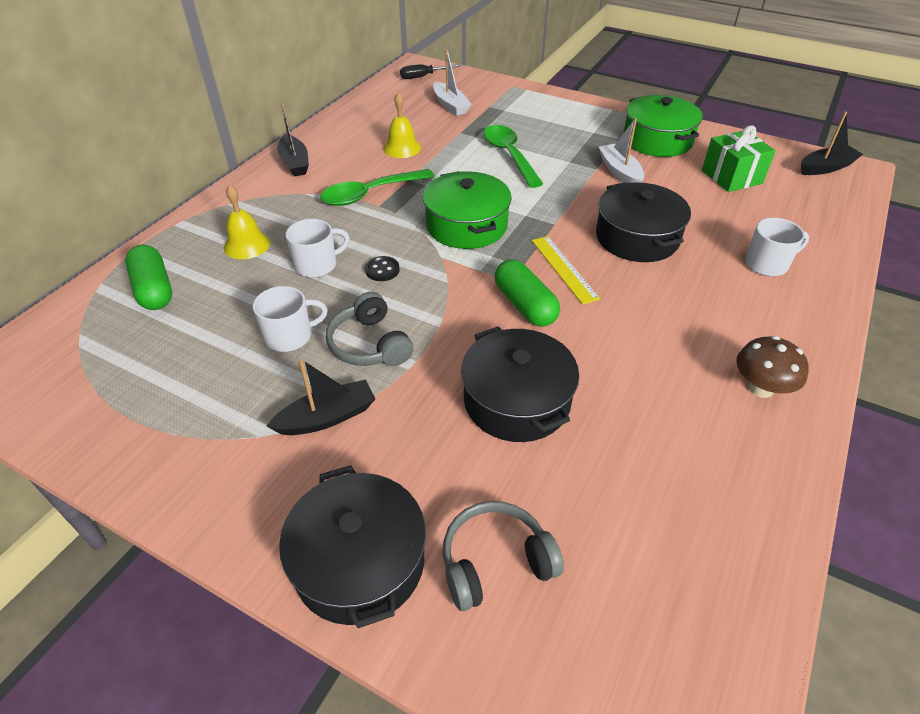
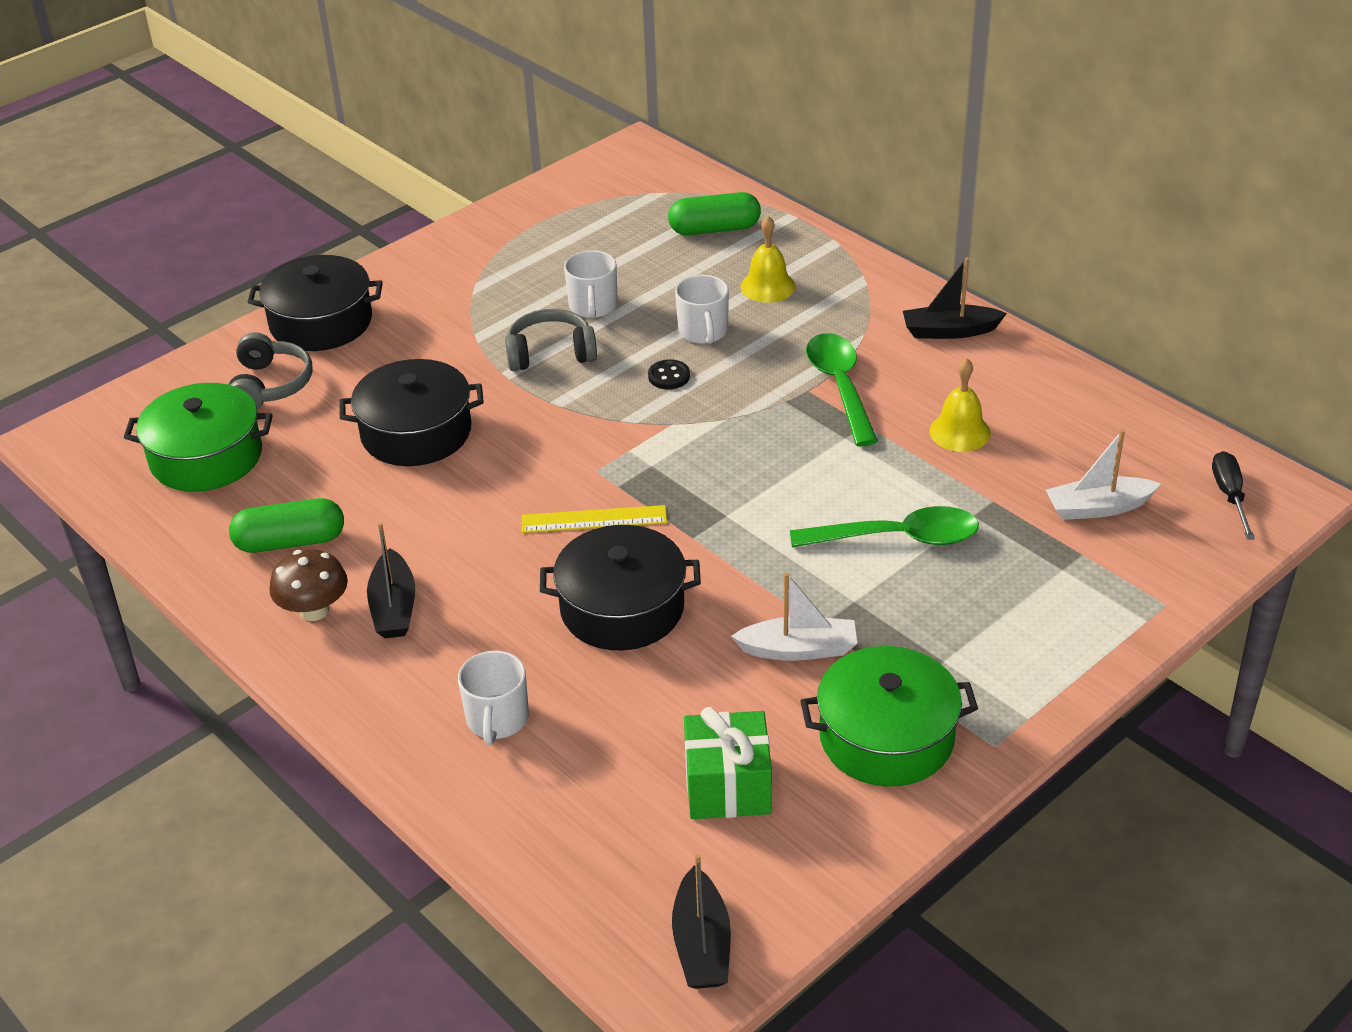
camera: 110 degrees right, 5 degrees down
(327, 417) = (472, 320): black boat -> black boat (394, 607)
(466, 225) = (727, 457): green pot -> green pot (206, 457)
(525, 305) = (547, 470): green capsule -> green capsule (290, 542)

